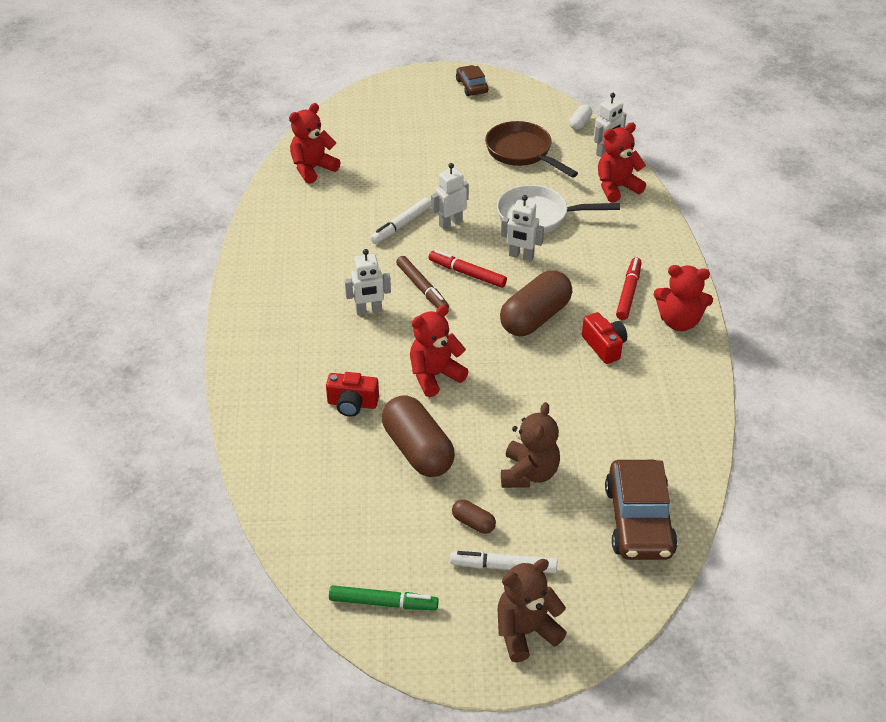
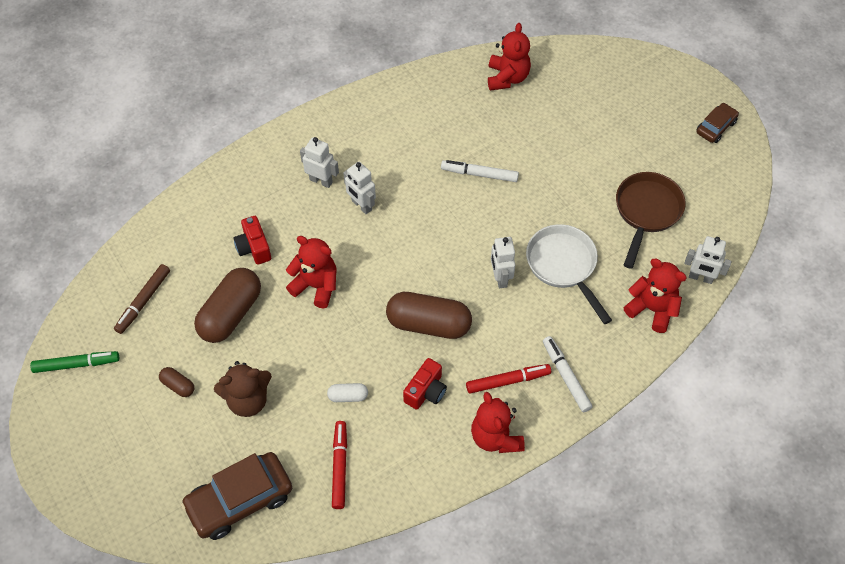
camera: 60 degrees right, 15 degrees up
(313, 169) = (507, 78): red teddy bear -> red teddy bear turned 75 degrees clockwise
(383, 603) = (76, 364): green marker -> green marker turned 75 degrees counterclockwise
(422, 288) = (411, 227): brown marker -> brown marker (143, 301)
(450, 223) = (507, 206): white robot -> white robot (321, 181)
(467, 273) = (451, 249): red marker -> red marker (340, 467)
(473, 523) = (178, 385): brown capsule -> brown capsule turned 60 degrees counterclockwise
(503, 566) = (146, 425): white marker -> white marker (566, 376)
(525, 632) = (93, 468): brown teddy bear -> none
(580, 123) = (728, 237): white capsule -> white capsule (348, 396)

